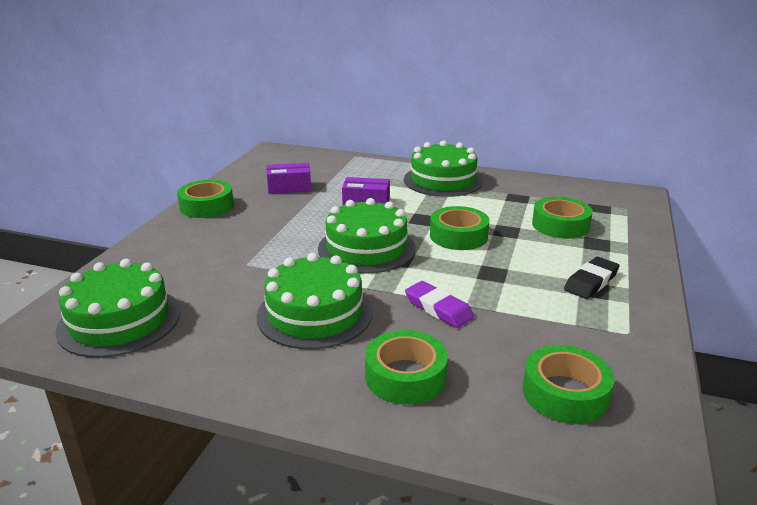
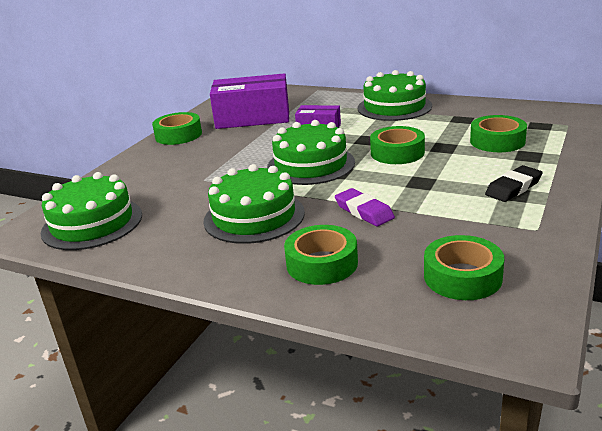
camera: 10 degrees right, 0 degrees up
(289, 187) = (253, 118): purple box -> purple box, size x1.92

